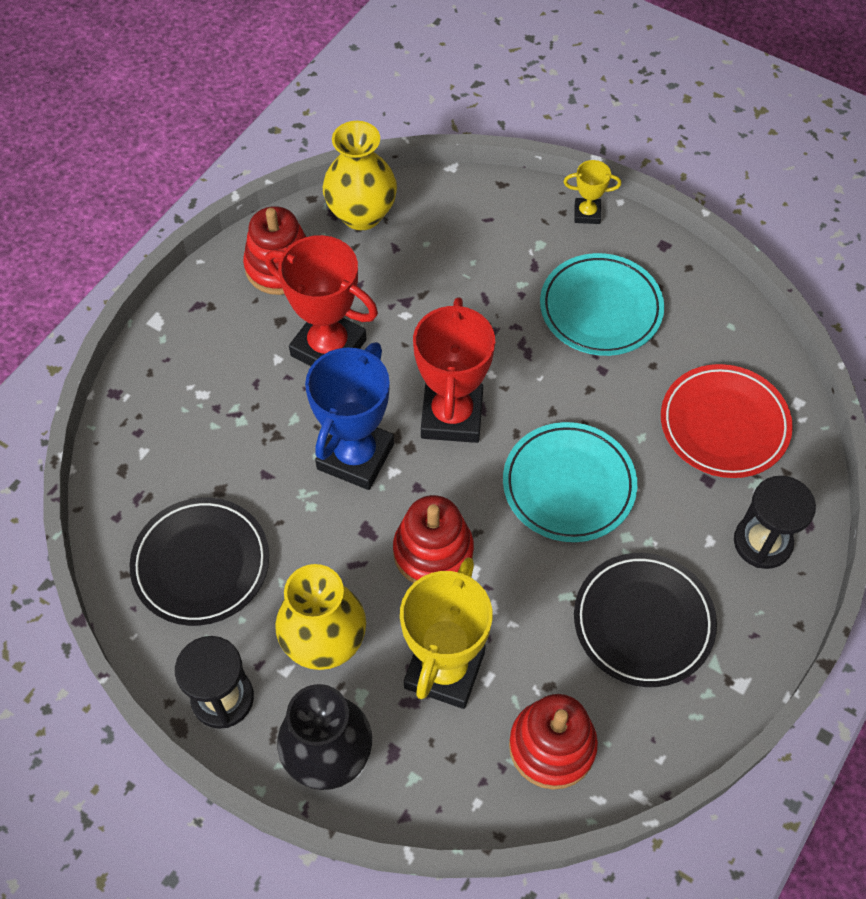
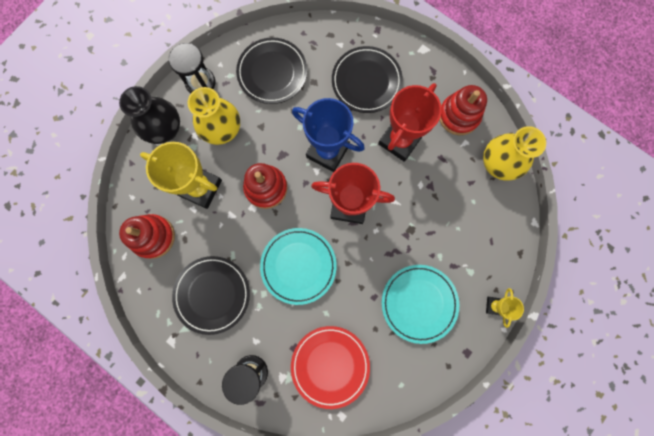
camera: 95 degrees right, 20 degrees up
(219, 404) = (366, 81): none -> black plate

